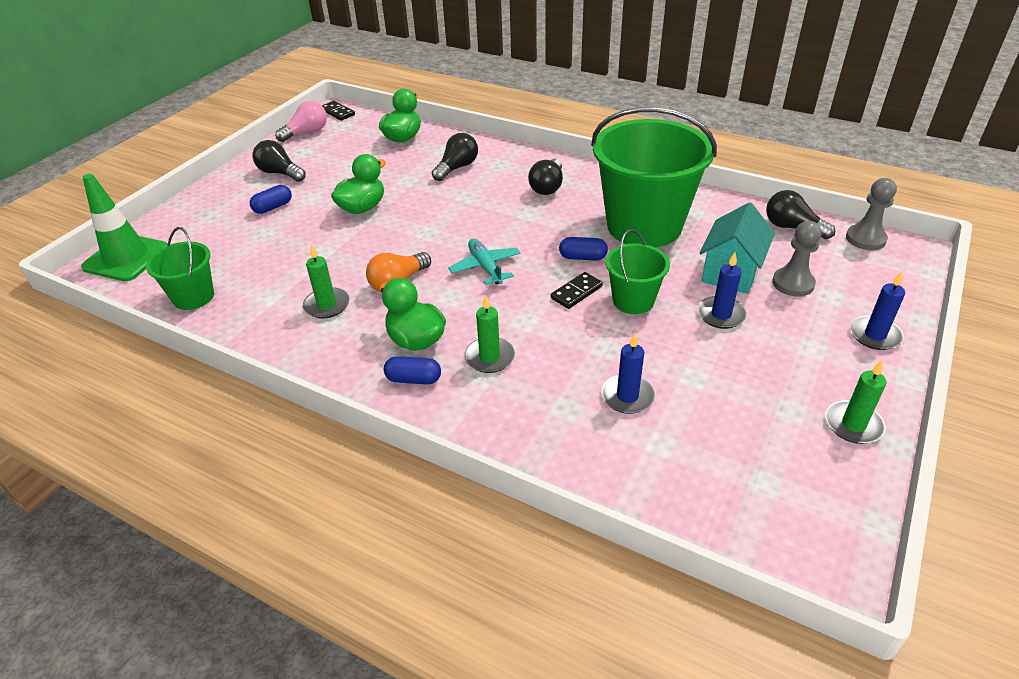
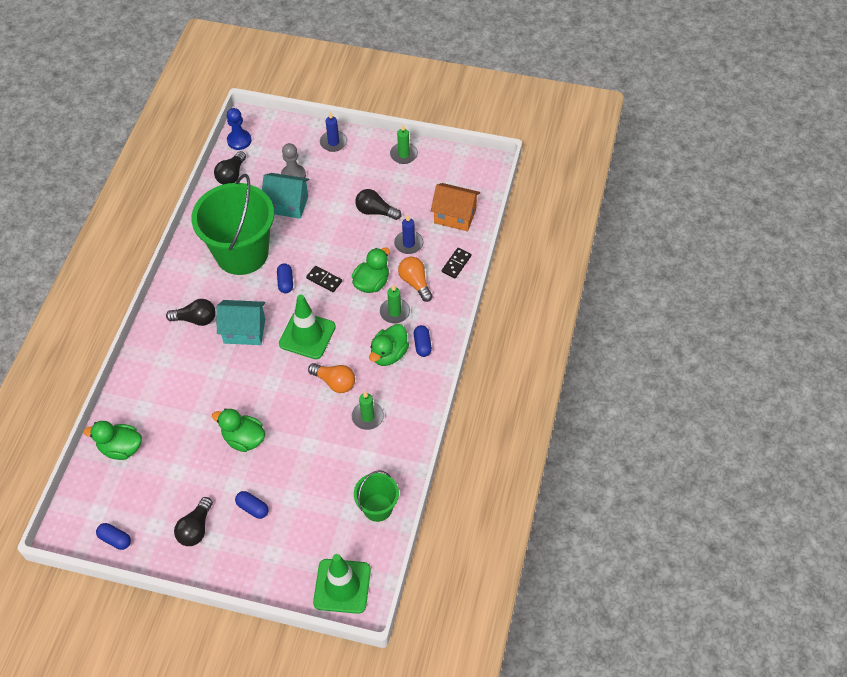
camera: 105 degrees left, 15 degrees up
(306, 132) = (115, 539): pink light bulb -> blue capsule
(338, 112) = (68, 528): black domino -> black domino (456, 264)
(457, 168) = (172, 389): black light bulb -> black light bulb (375, 211)
(485, 267) = (307, 335): turquoise plane -> green traffic cone
(515, 219) = (244, 331): none -> turquoise house
(539, 391) = (415, 283): none -> orange light bulb
(555, 340) = (372, 283): none -> green duck
(633, 301) = (326, 250): green bucket -> none
(684, 475) = (455, 216): none -> orange house
(721, 315) = (330, 207): blue candle -> none
(865, 239) = (239, 140): grey pawn -> blue pawn

